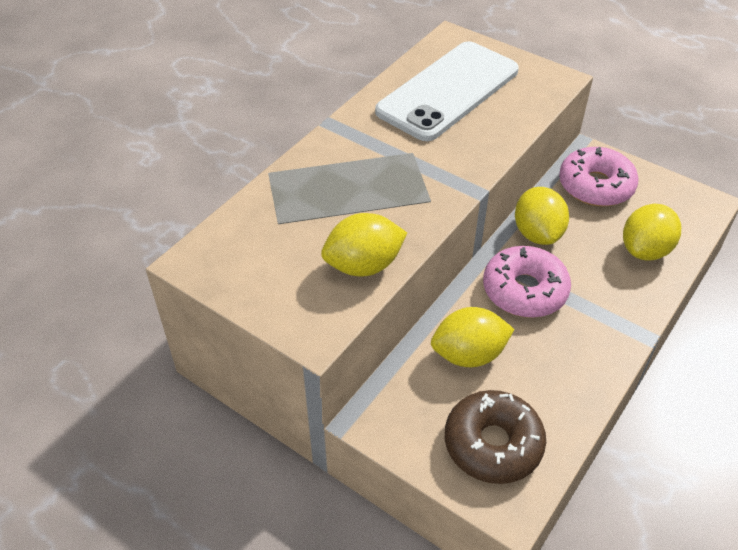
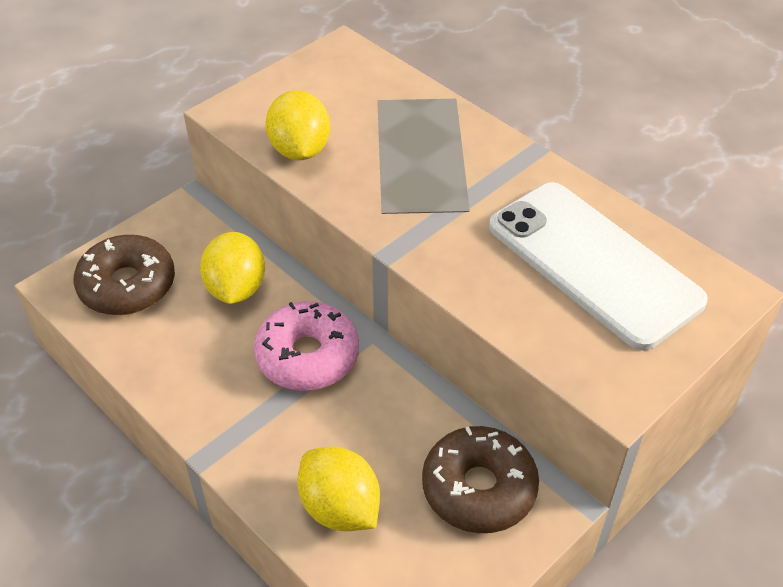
camera: 100 degrees right, 0 degrees up
(537, 233) = (397, 393): yellow lemon -> none
(595, 186) = (479, 488): pink donut -> brown donut

